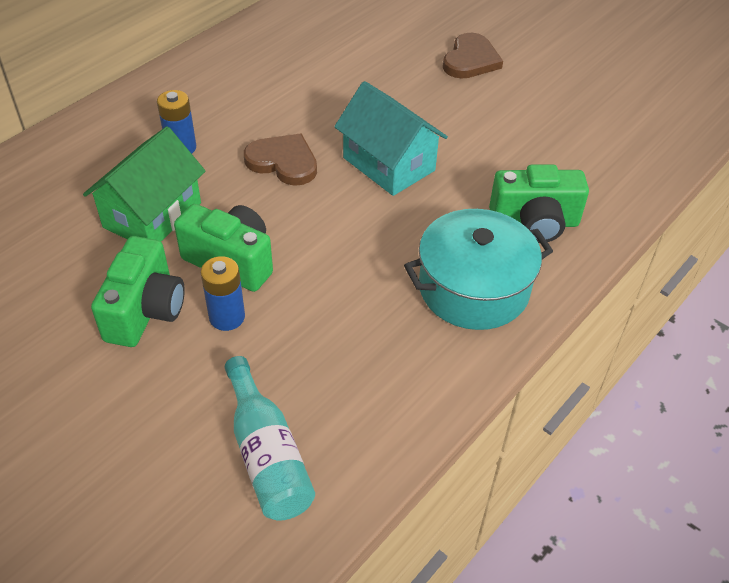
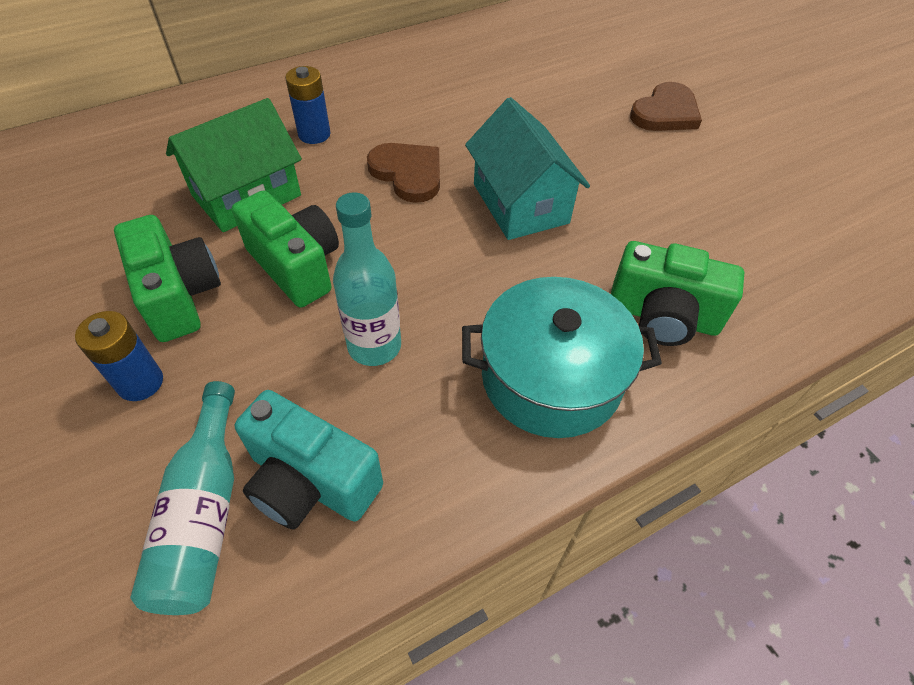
camera: 20 degrees right, 5 degrees up
(145, 311) = (179, 296): green camera -> green camera turned 60 degrees counterclockwise
(227, 317) = (256, 328): blue battery -> blue battery (140, 382)
(330, 303) = (374, 346): none -> turquoise bottle
(334, 409) = (310, 481): none -> turquoise camera

